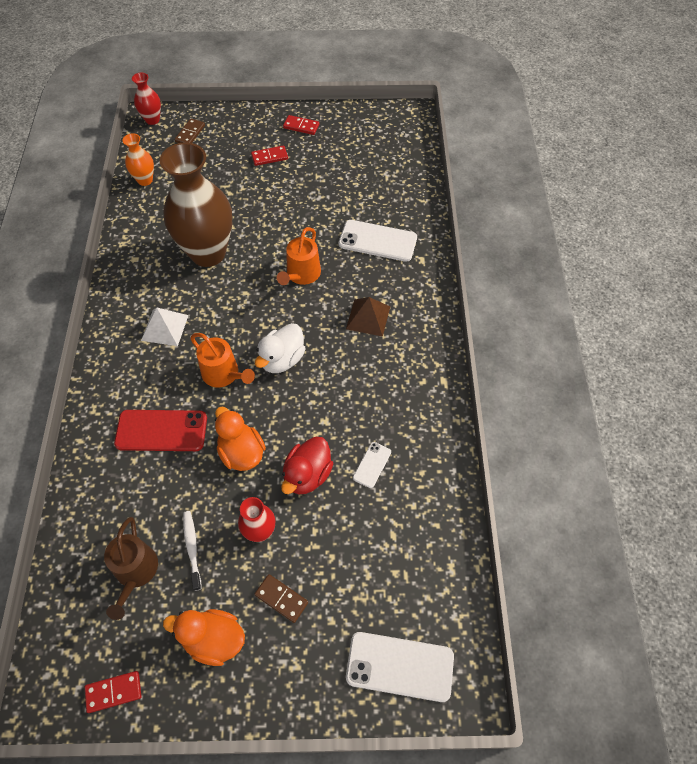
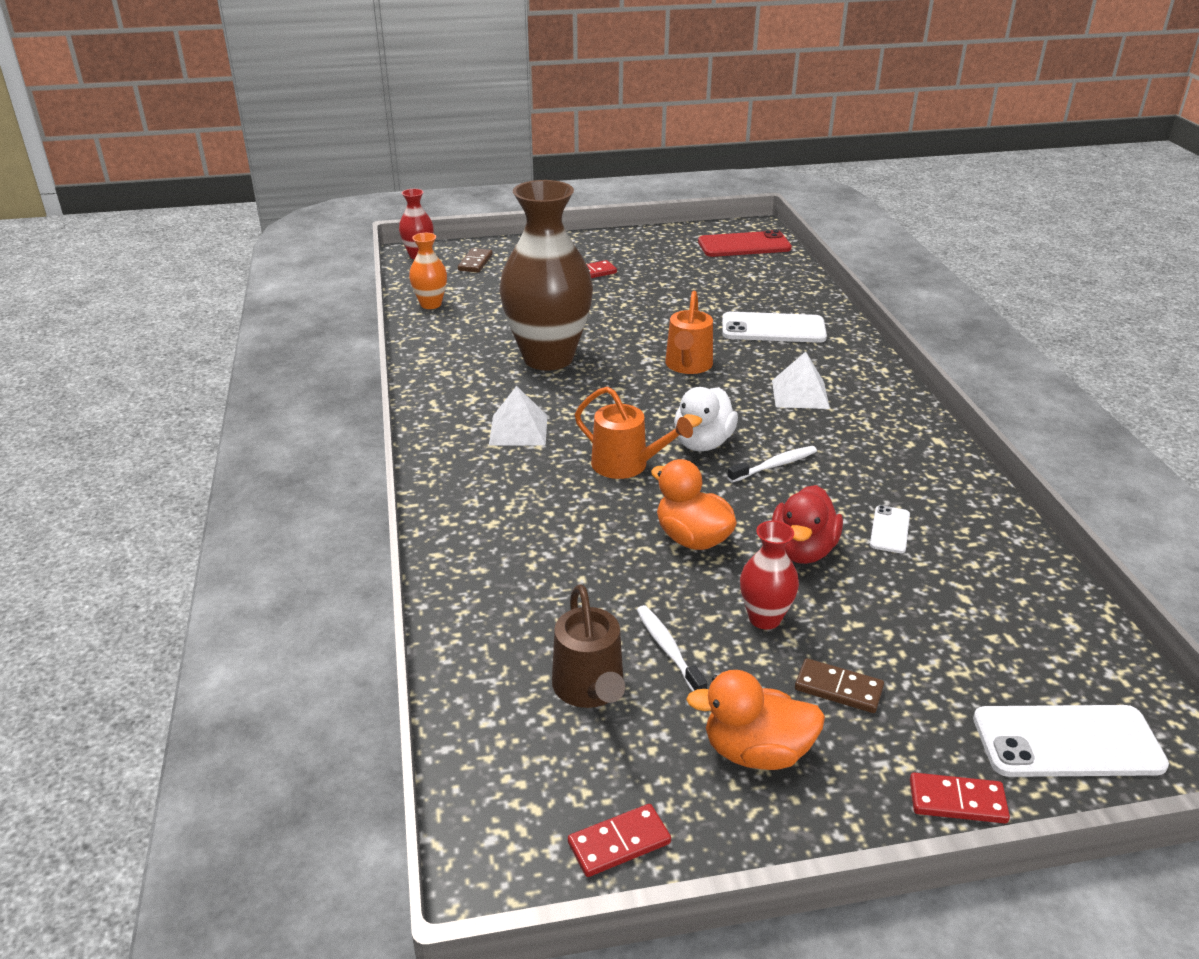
camera: 10 degrees left, 25 degrees down
(161, 431) = (560, 530): red phone -> red phone (744, 245)
(301, 126) = (619, 247): red domino -> red domino (957, 801)
(321, 390) = (774, 465): none -> white toothbrush
(368, 317) = (800, 394): brown pyramid -> white pyramid

